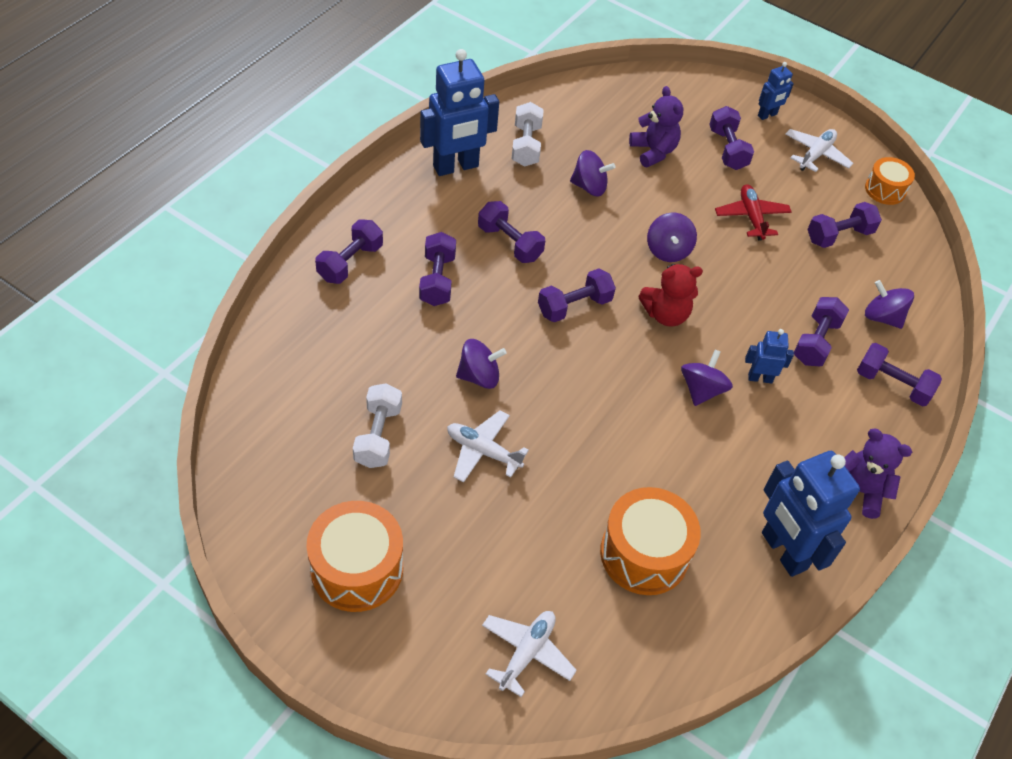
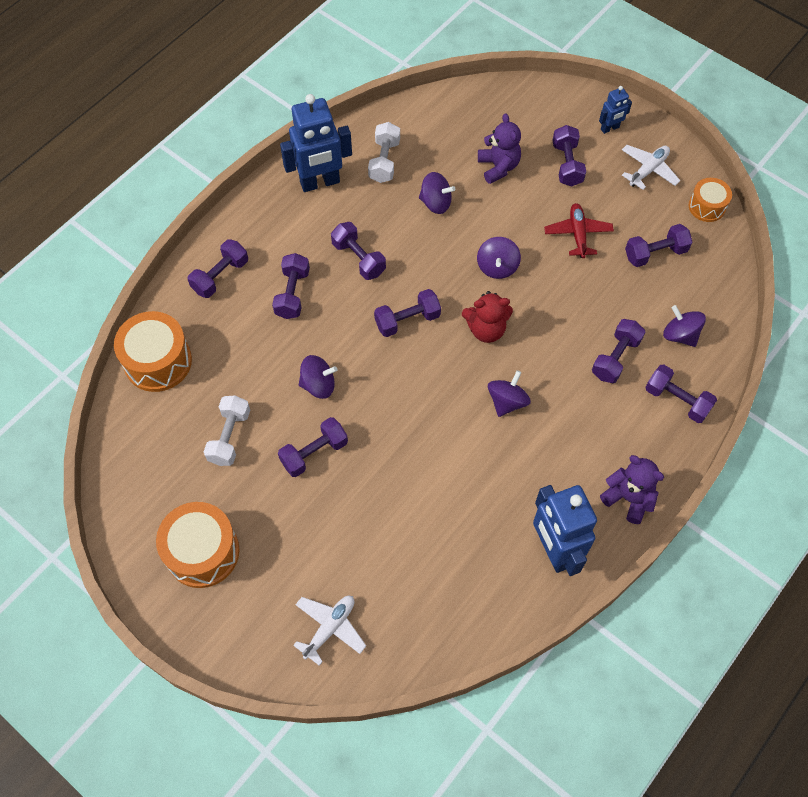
camera: 10 degrees right, 10 degrees up
(483, 451) = (314, 453): white plane -> purple dumbbell
(644, 554) = (436, 548): orange drum -> orange drum (158, 361)
(760, 378) = (560, 391): blue robot -> none

